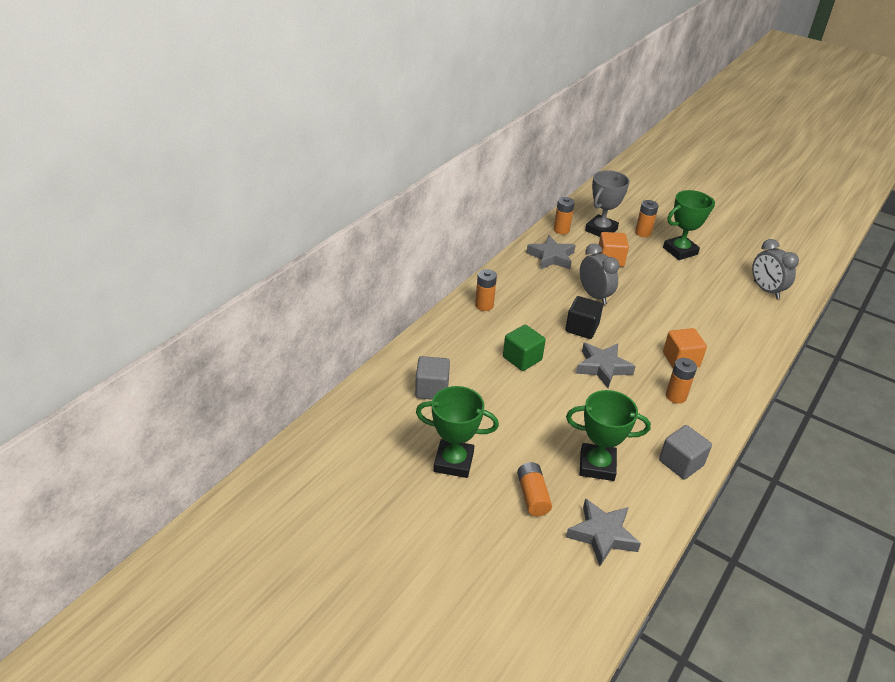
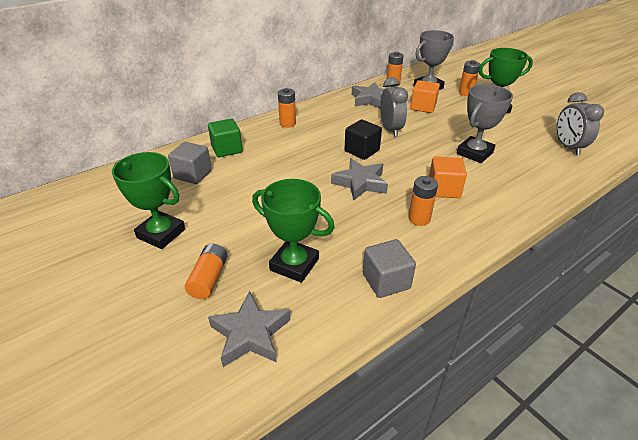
camera: 20 degrees right, 0 degrees up
(522, 358) = (290, 165): green cube -> green cube (227, 149)
(688, 312) = (474, 153): none -> grey trophy

